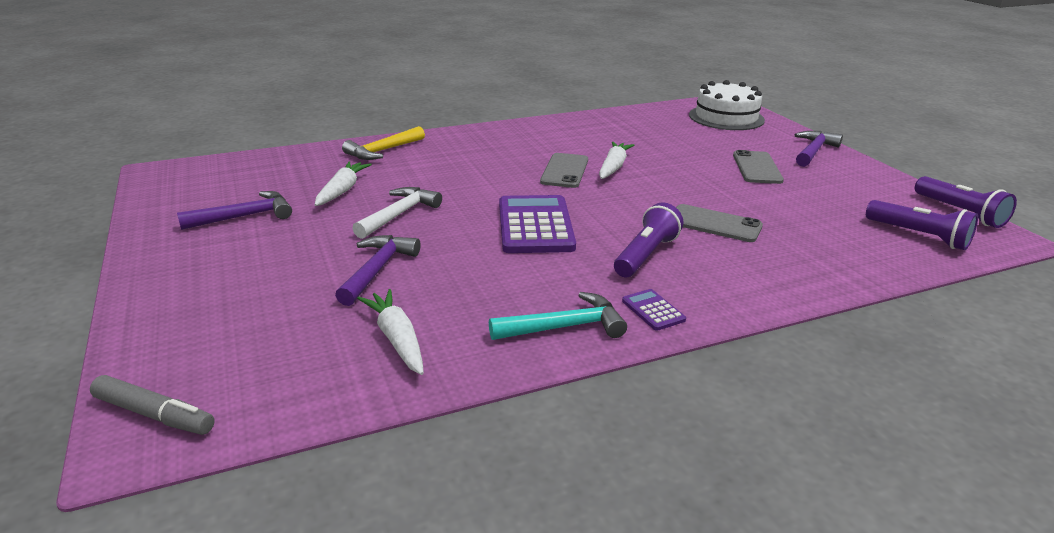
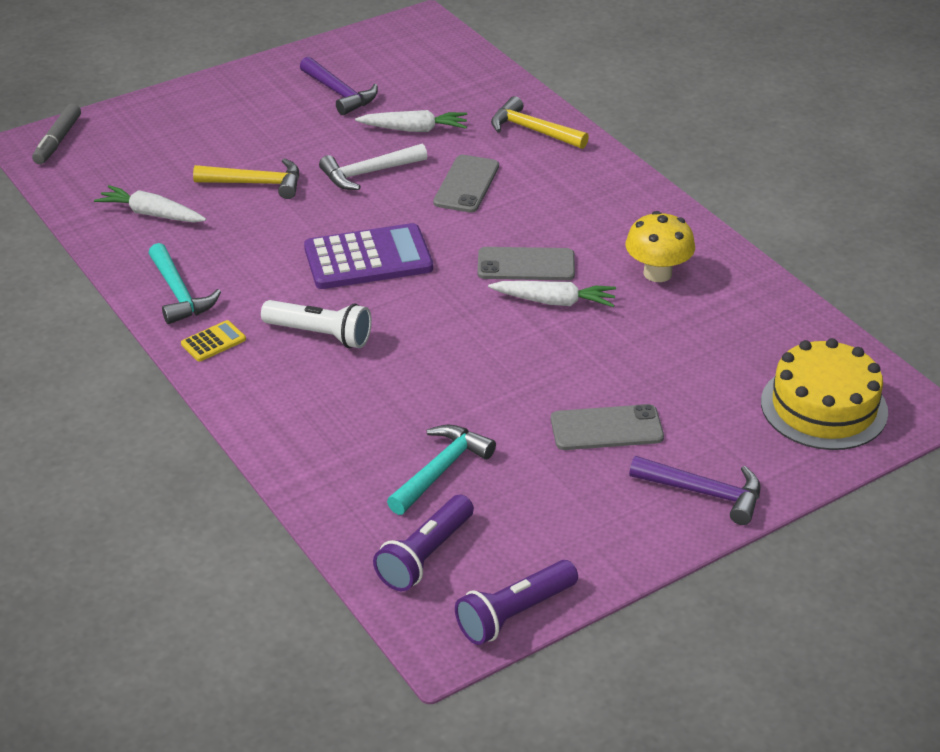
camera: 80 degrees right, 10 degrees up
(377, 270) = (256, 183): purple hammer -> yellow hammer
(397, 339) = (151, 214): white carrot -> white carrot turned 120 degrees counterclockwise
(399, 215) = (368, 173): white hammer -> white hammer turned 135 degrees clockwise
(587, 137) = (657, 273): none -> yellow mushroom
(646, 255) = (320, 335): purple flashlight -> white flashlight
(653, 310) = (213, 342): purple calculator -> yellow calculator
(714, 224) = (410, 384): grey phone -> grey phone (466, 184)
(726, 117) = (824, 407): white cake -> yellow cake
(818, 222) = (441, 470): none -> turquoise hammer

